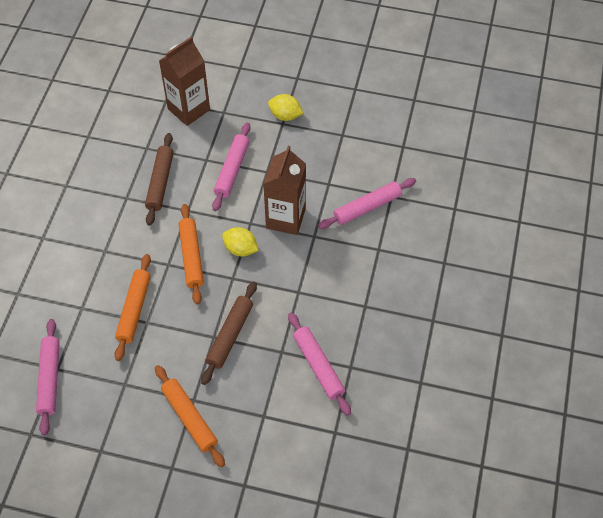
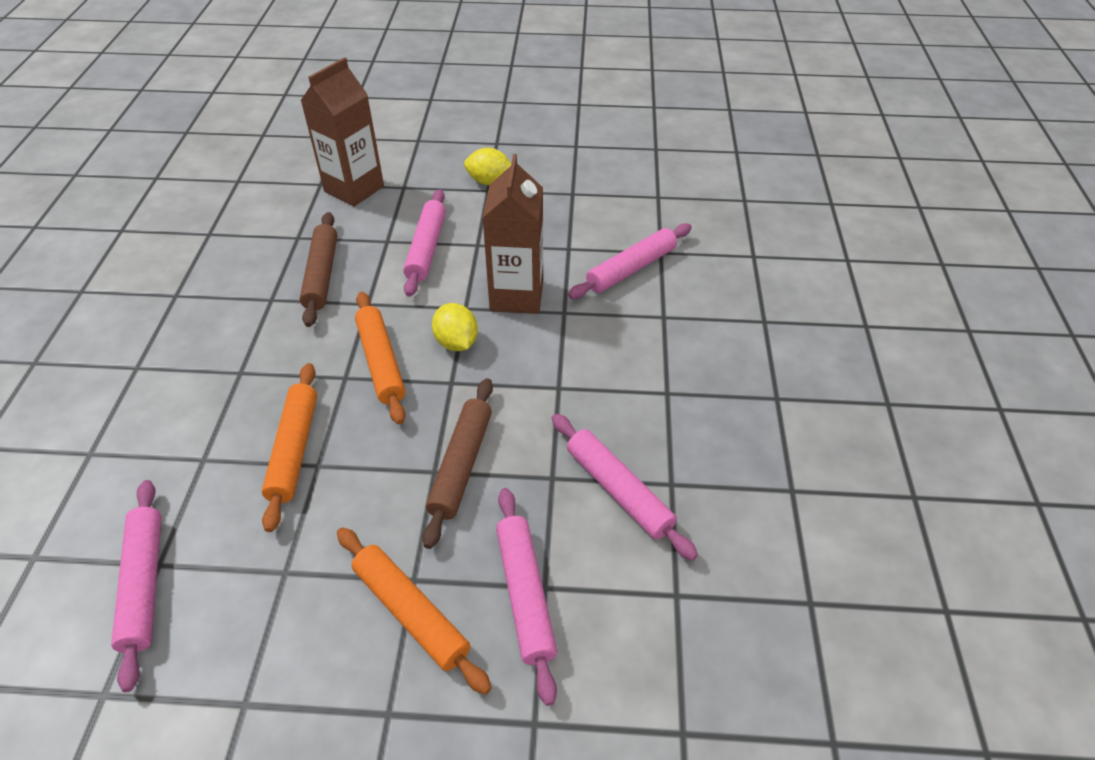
camera: 10 degrees left, 10 degrees down
(240, 249) = (456, 342): yellow lemon -> yellow lemon turned 45 degrees clockwise
(252, 418) = (525, 594): none -> pink rolling pin

